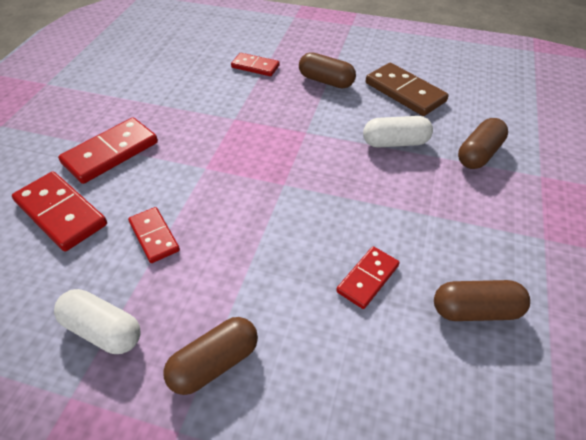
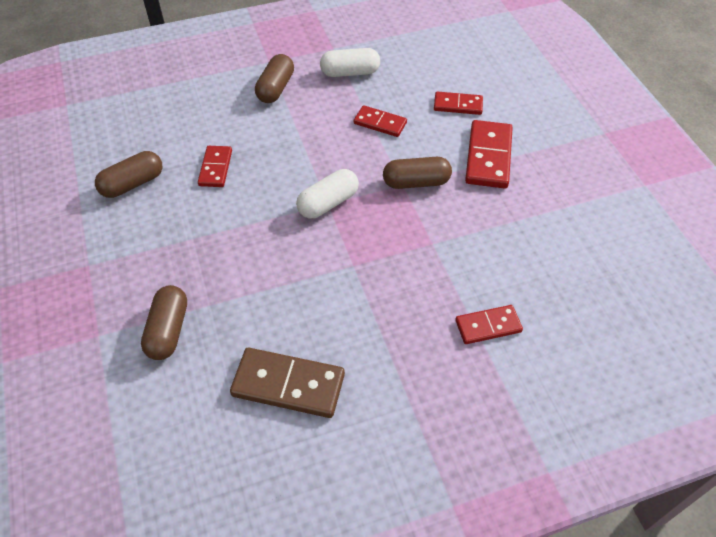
camera: 145 degrees right, 5 degrees up
(61, 213) = (458, 105): red domino -> red domino, size x0.61
(326, 81) = (390, 349): brown capsule -> brown capsule (416, 182)
(395, 142) = (259, 299): white capsule -> white capsule (328, 203)

